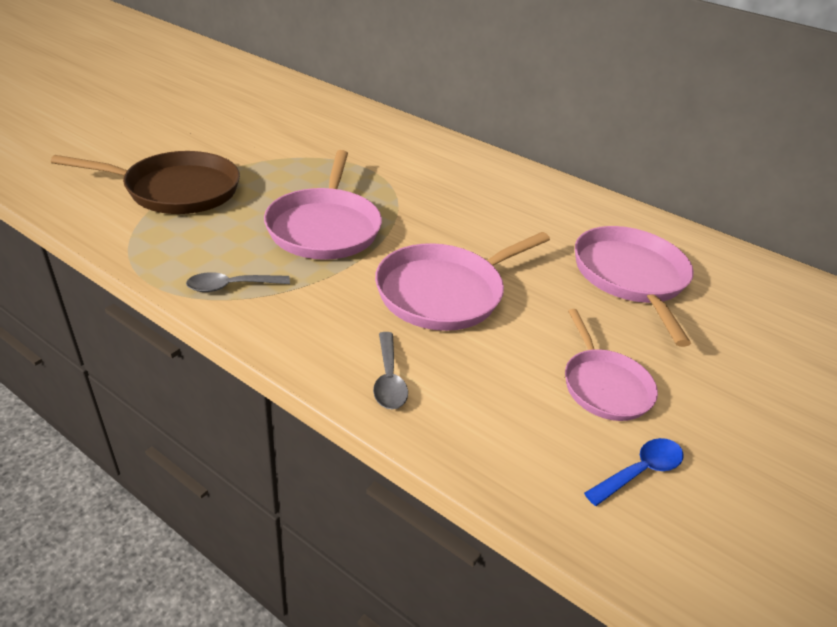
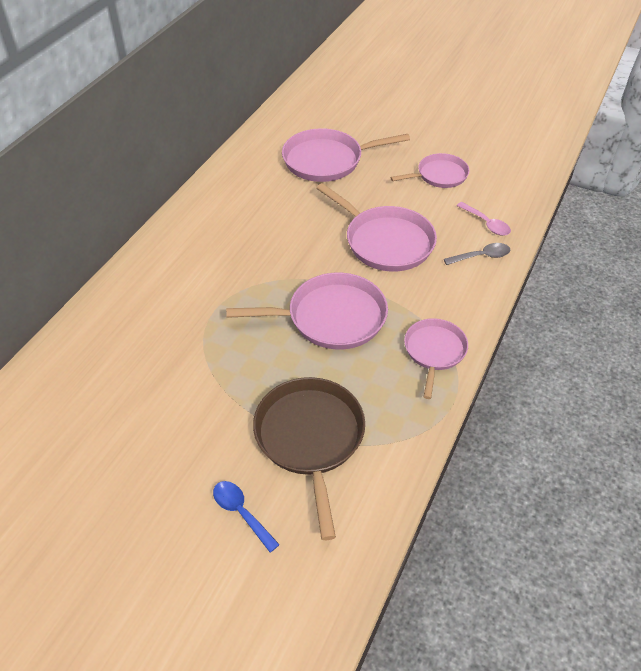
camera: 95 degrees left, 10 degrees up
(231, 286) = (434, 351): grey spoon -> pink pan
(468, 409) = (486, 224): none -> pink spoon
(640, 471) = (493, 167): blue spoon -> blue spoon (241, 512)

